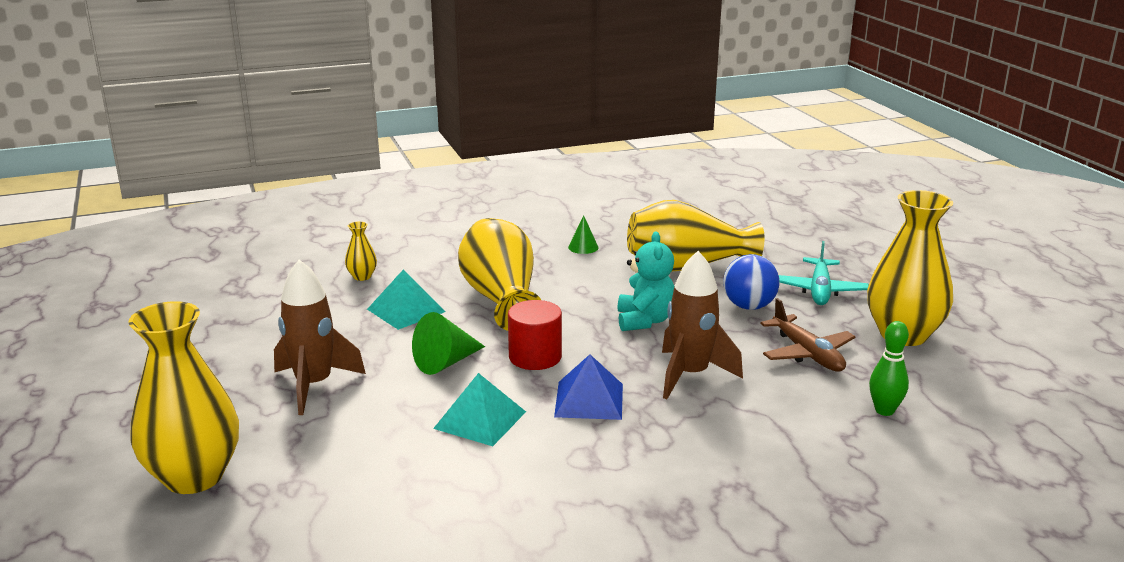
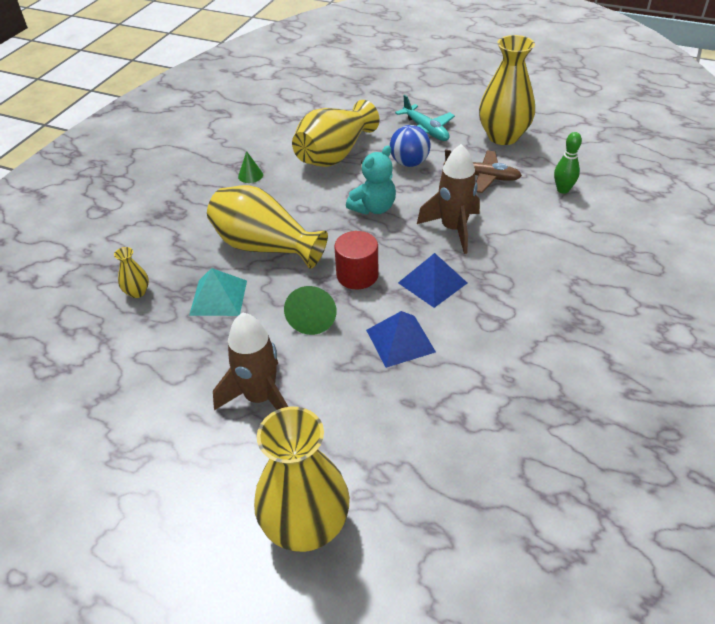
camera: 45 degrees left, 20 degrees up
(480, 420) = (400, 340): turquoise pyramid -> blue pyramid
(645, 321) = (373, 208): turquoise teddy bear -> turquoise teddy bear turned 90 degrees clockwise

